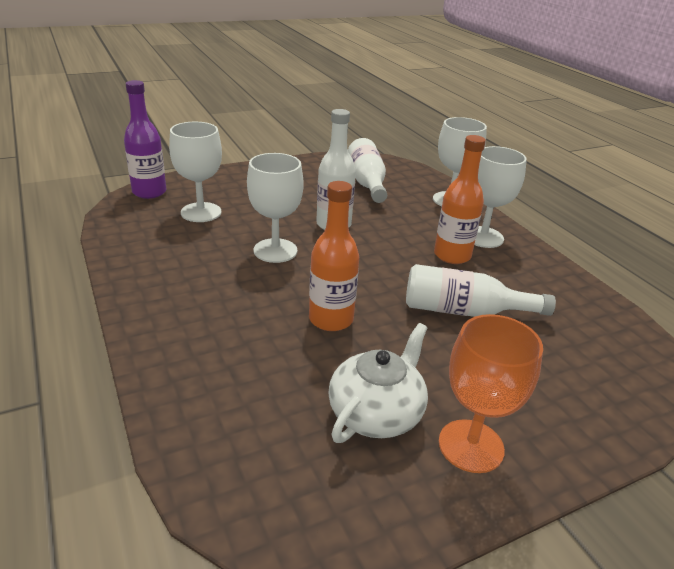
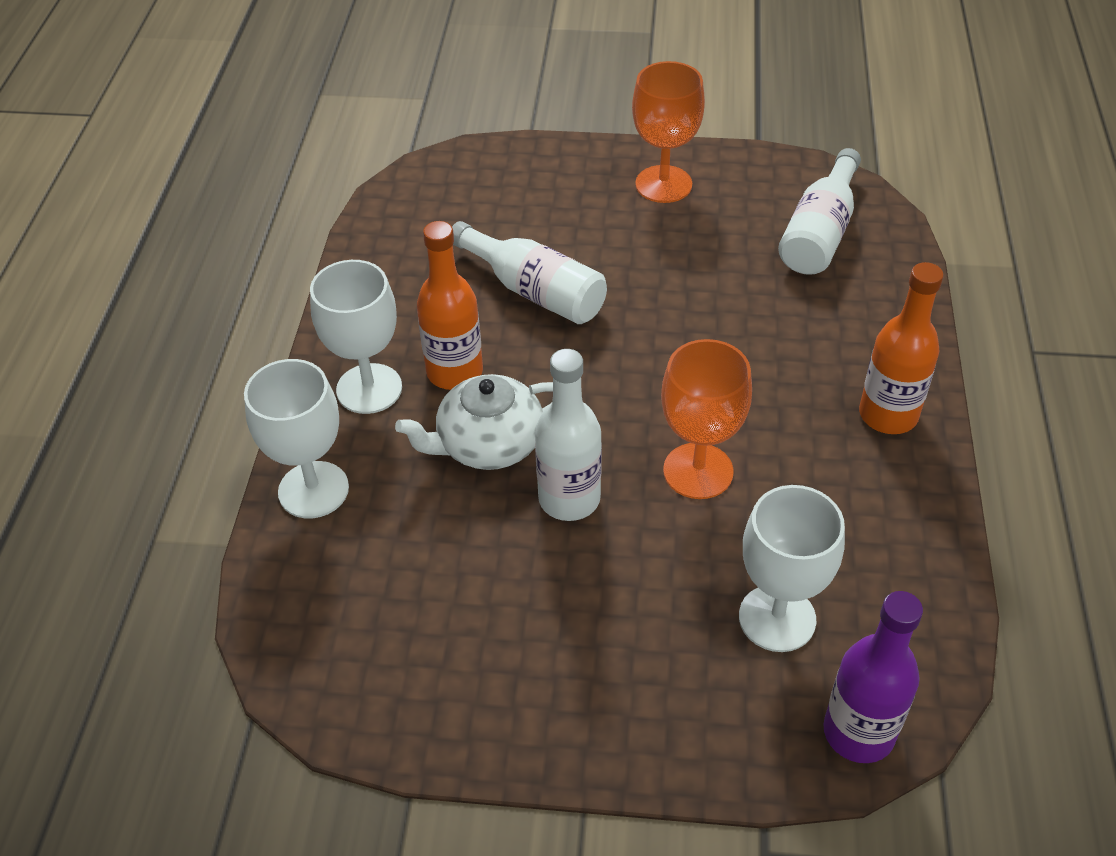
camera: 145 degrees left, 15 degrees up
(275, 251) = (698, 471): white goblet -> orange goblet
(331, 319) = (696, 333): orange bottle -> orange bottle (888, 415)
(367, 182) = (407, 604): white bottle -> white bottle (820, 232)
(376, 412) = (720, 231): white teapot -> white teapot (488, 444)

